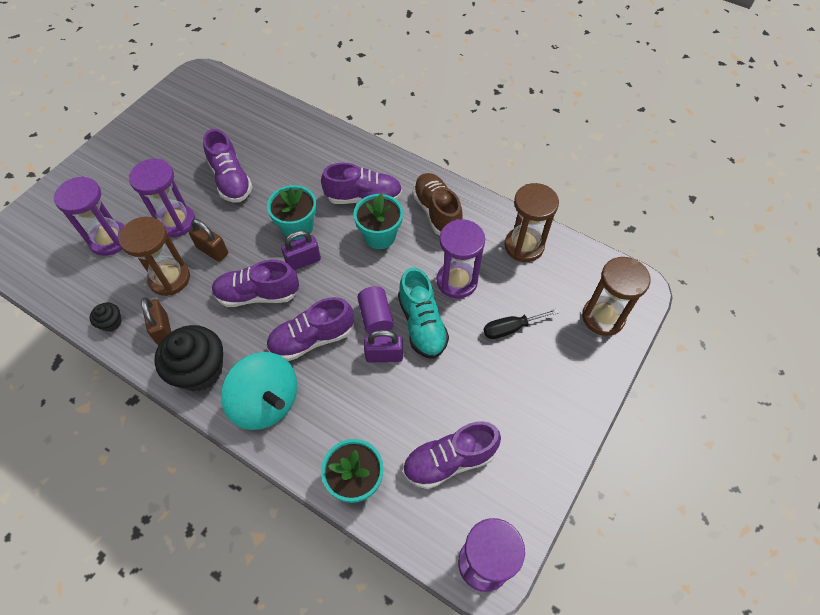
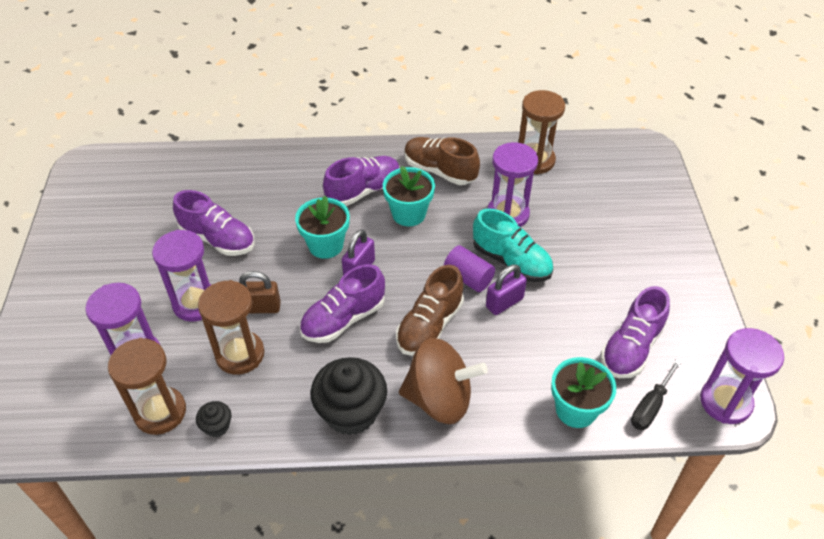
camera: 35 degrees left, 10 degrees down
(162, 329) = (278, 400): brown padlock -> none
(266, 402) = (439, 399): turquoise spinning top -> brown spinning top
(312, 339) = (429, 326): purple shoe -> brown shoe
(511, 328) = (583, 225): black screwdriver -> black screwdriver (650, 406)
(603, 317) = (641, 180): brown hourglass -> brown hourglass (160, 412)

